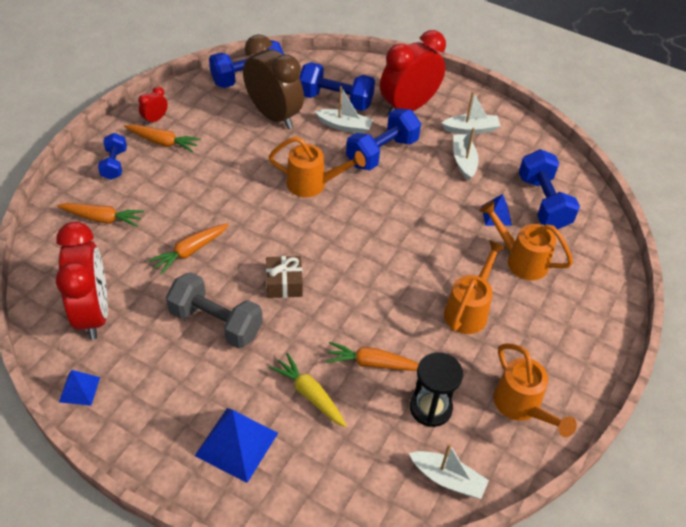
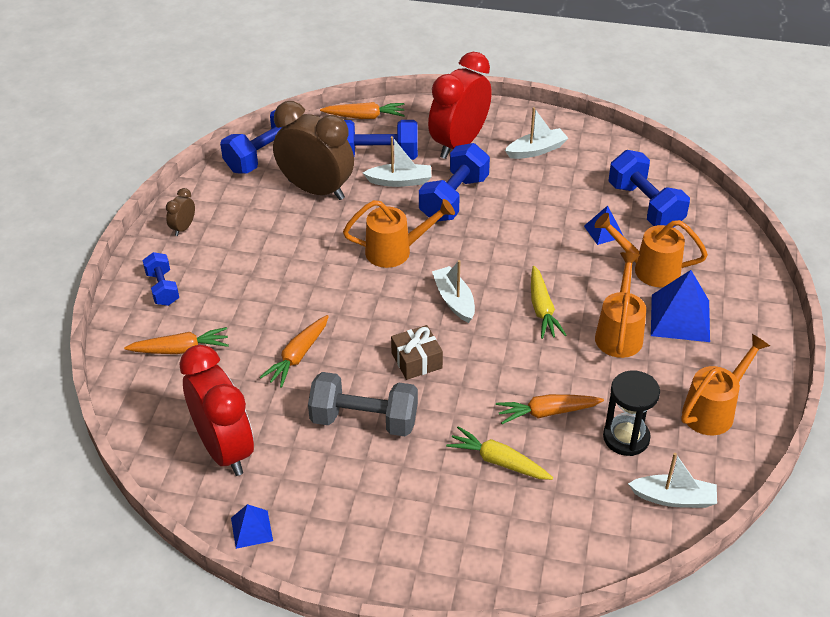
camera: 15 degrees left, 5 degrees down
(155, 119) = (183, 228): red clock -> brown clock
(163, 142) = (205, 250): orange carrot -> orange carrot (365, 117)
(236, 444) = (447, 531): blue pyramid -> blue pyramid (680, 318)
(411, 269) = (542, 309): none -> yellow carrot
(463, 161) = (544, 185): white boat -> white boat (454, 300)
(521, 407) = (713, 410): orange watering can -> orange watering can turned 90 degrees counterclockwise

